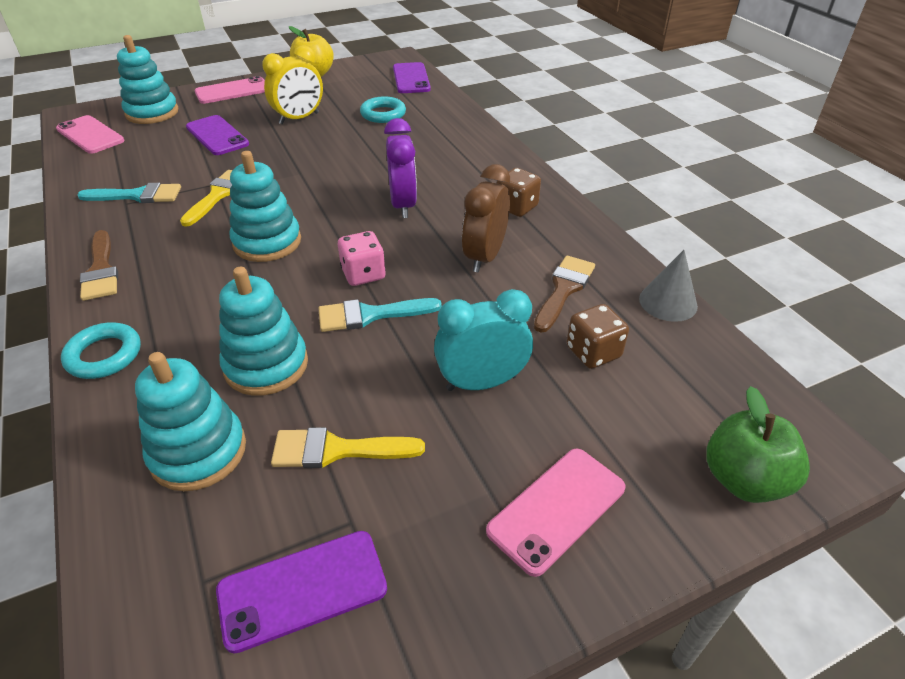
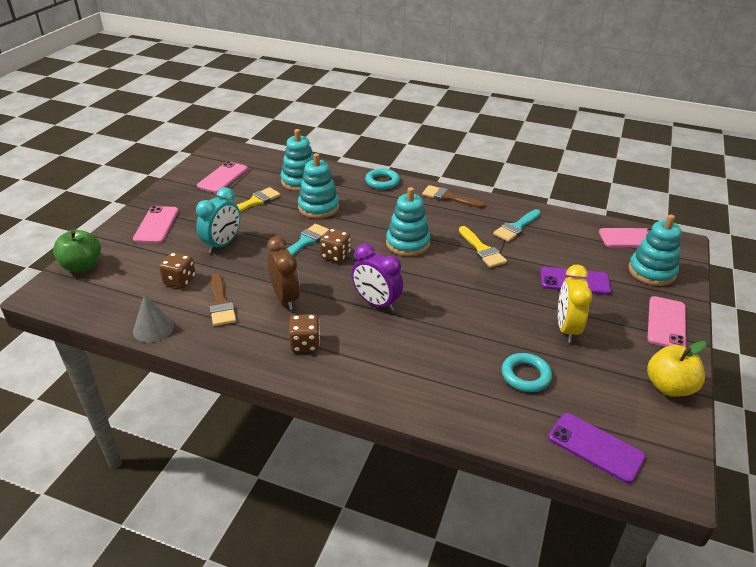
camera: 135 degrees right, 5 degrees down
(302, 589) = (223, 177): purple phone -> pink phone
(363, 274) = (335, 255): pink dice -> brown dice

